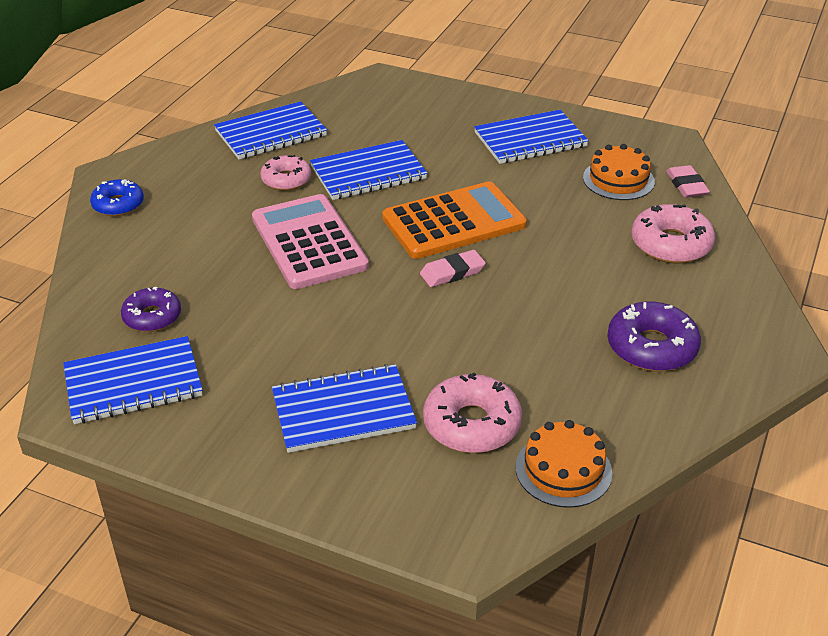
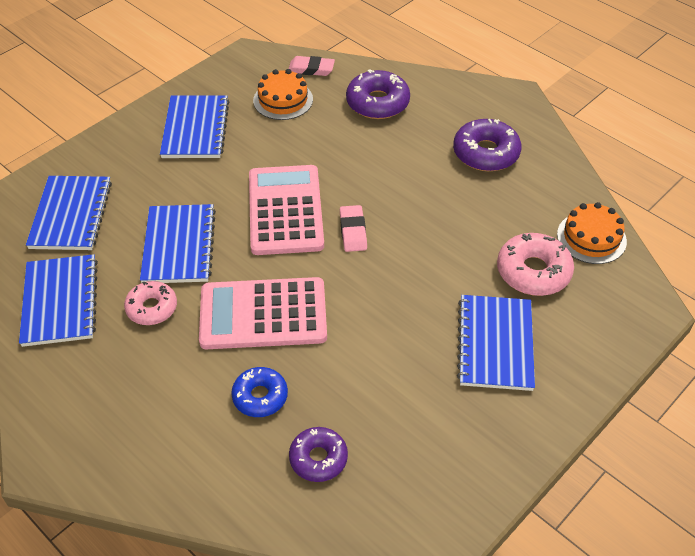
camera: 70 degrees left, 10 degrees up
(118, 204) = (110, 460): blue donut -> blue donut (260, 396)
(133, 383) = (409, 489): blue notebook -> blue notebook (71, 215)
(454, 222) = (285, 210): orange calculator -> pink calculator
(671, 244) = (377, 103): pink donut -> purple donut

